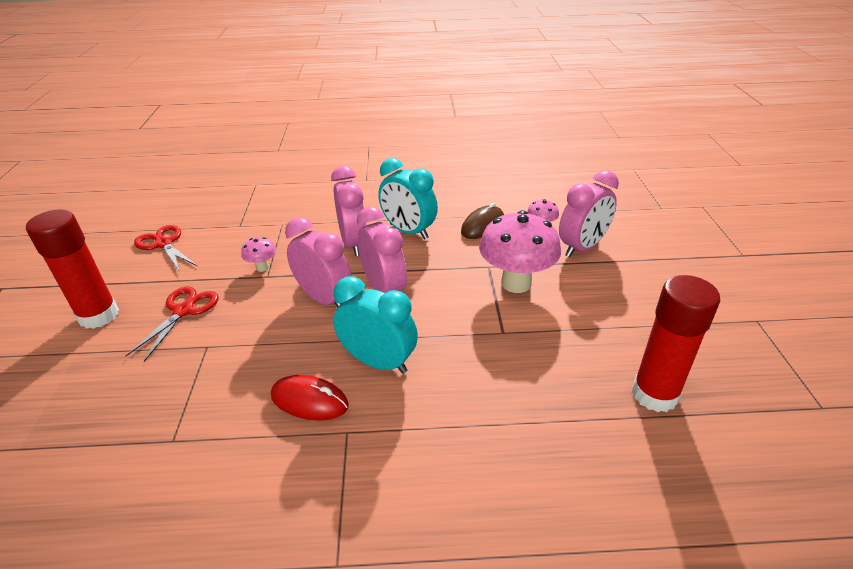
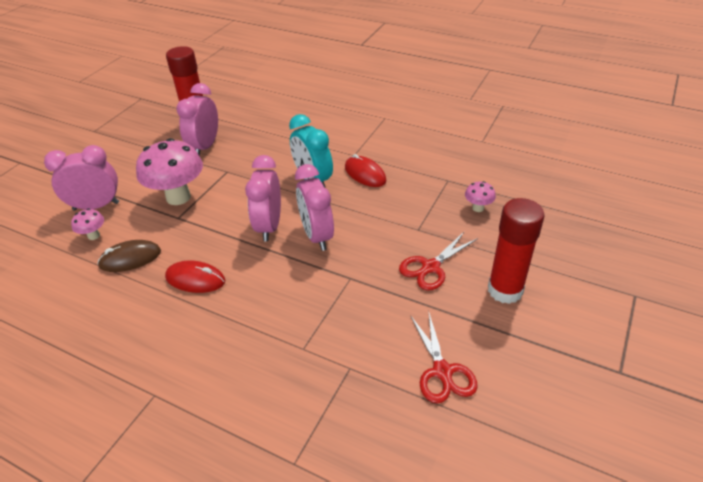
camera: 150 degrees left, 5 degrees up
(262, 267) = (350, 289): pink mushroom -> pink mushroom (478, 208)
(354, 243) = (254, 285): pink clock -> pink clock (205, 147)
(408, 231) = (195, 279): turquoise clock -> red mouse

